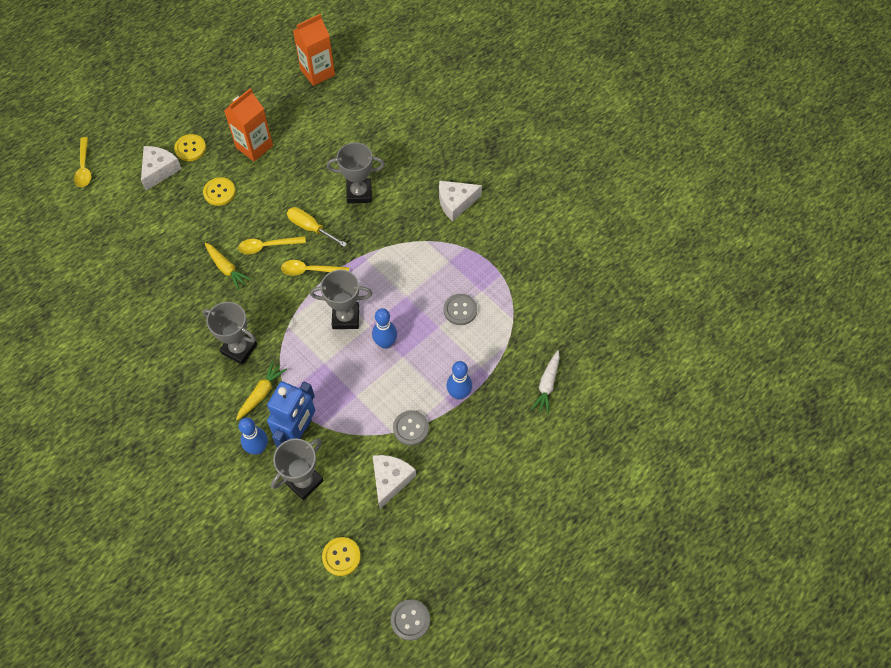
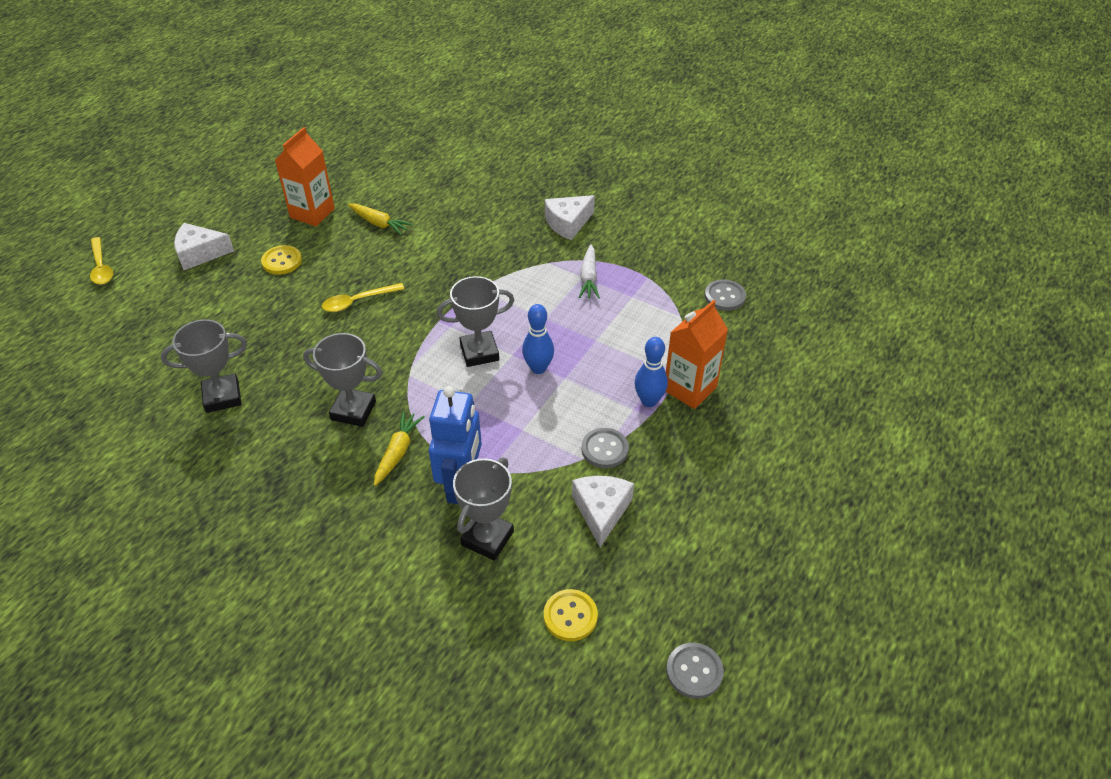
camera: 15 degrees left, 15 degrees down
(159, 170) = (200, 253): white cheese -> white cheese turned 105 degrees counterclockwise
(190, 148) = (234, 227): yellow button -> none
(226, 268) = (312, 332): yellow carrot -> yellow carrot (379, 223)
(258, 448) = (412, 514): blue bowling pin -> none
(310, 228) = (405, 275): yellow screwdriver -> none
(310, 270) = (419, 315): yellow spoon -> none
(317, 72) = (366, 139): orange carton -> orange carton (690, 389)
(359, 193) = (452, 233): grey trophy -> grey trophy (222, 397)
(460, 310) = (615, 319): grey button -> grey button (724, 296)
(547, 385) = (749, 371): white carrot -> white carrot (589, 278)

